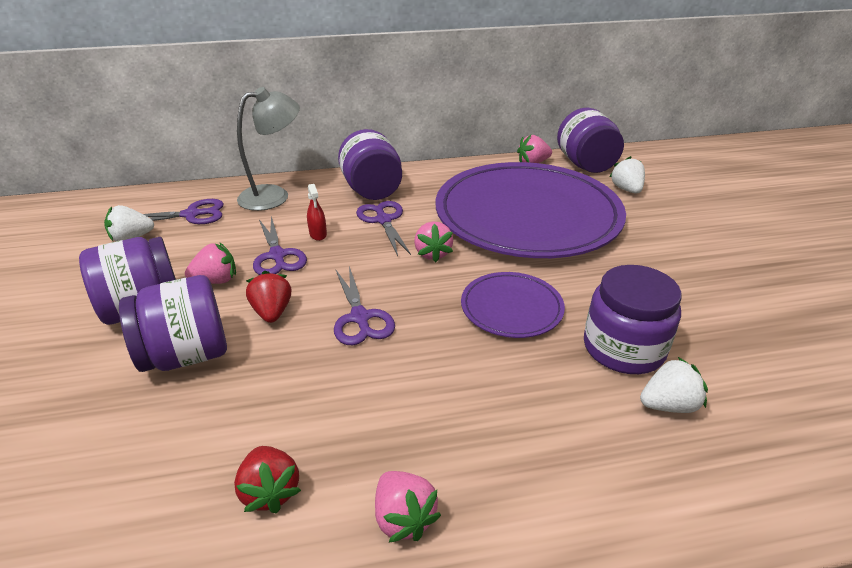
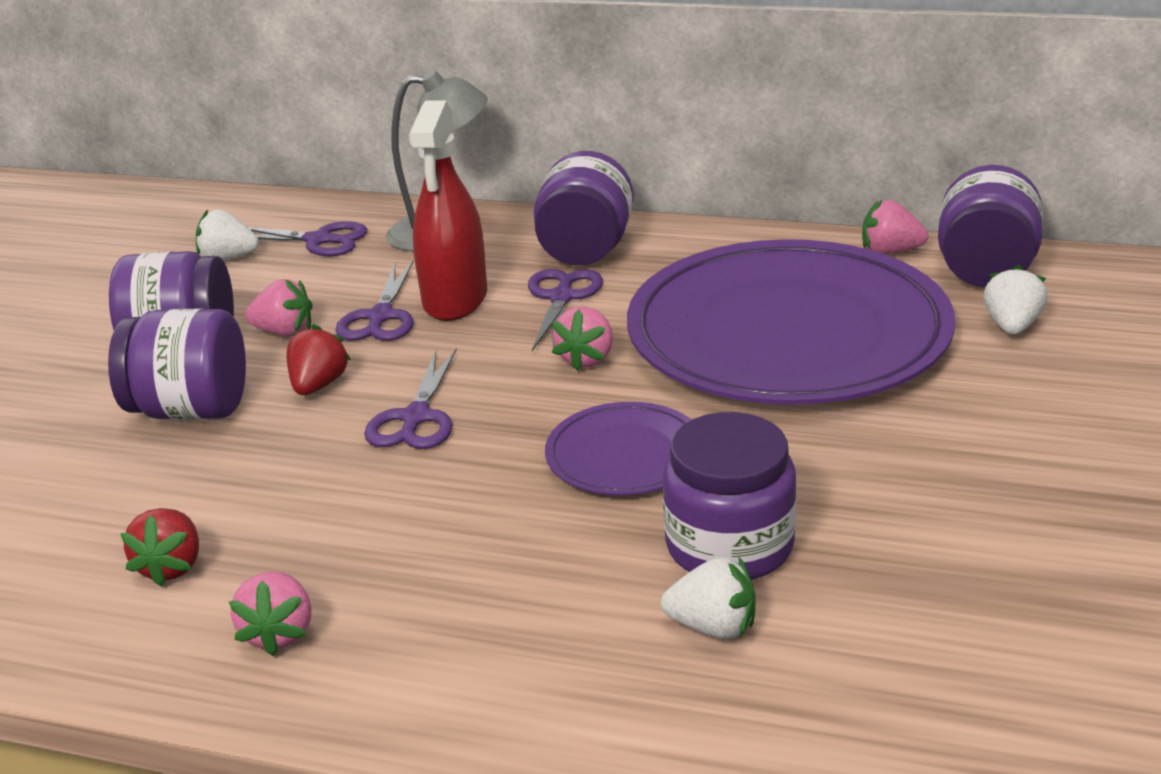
camera: 30 degrees right, 5 degrees down
(318, 234) = (455, 299): red spray bottle -> red spray bottle, size x2.44

